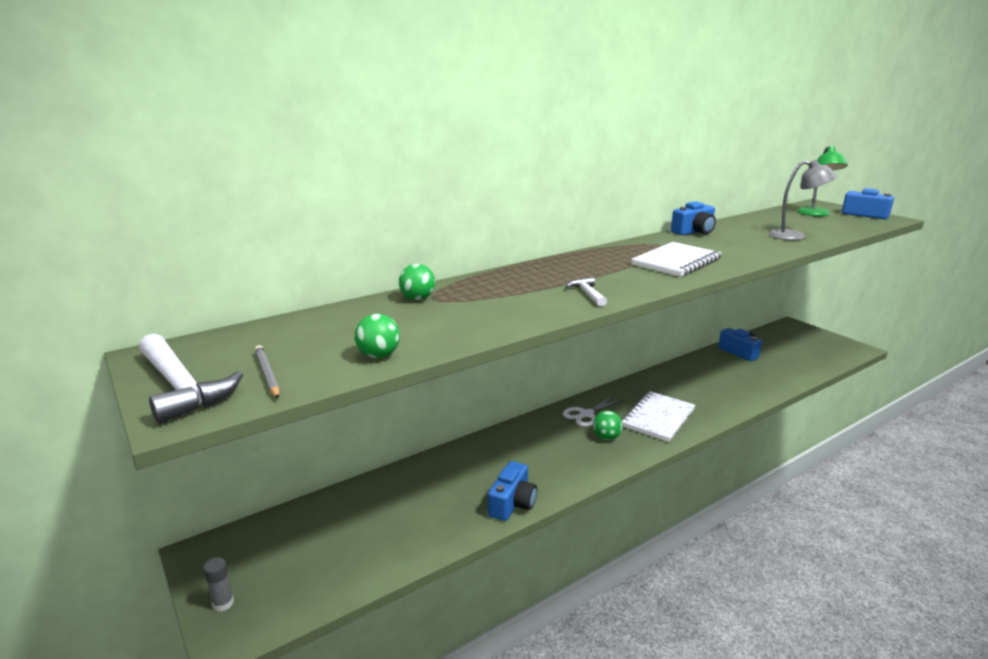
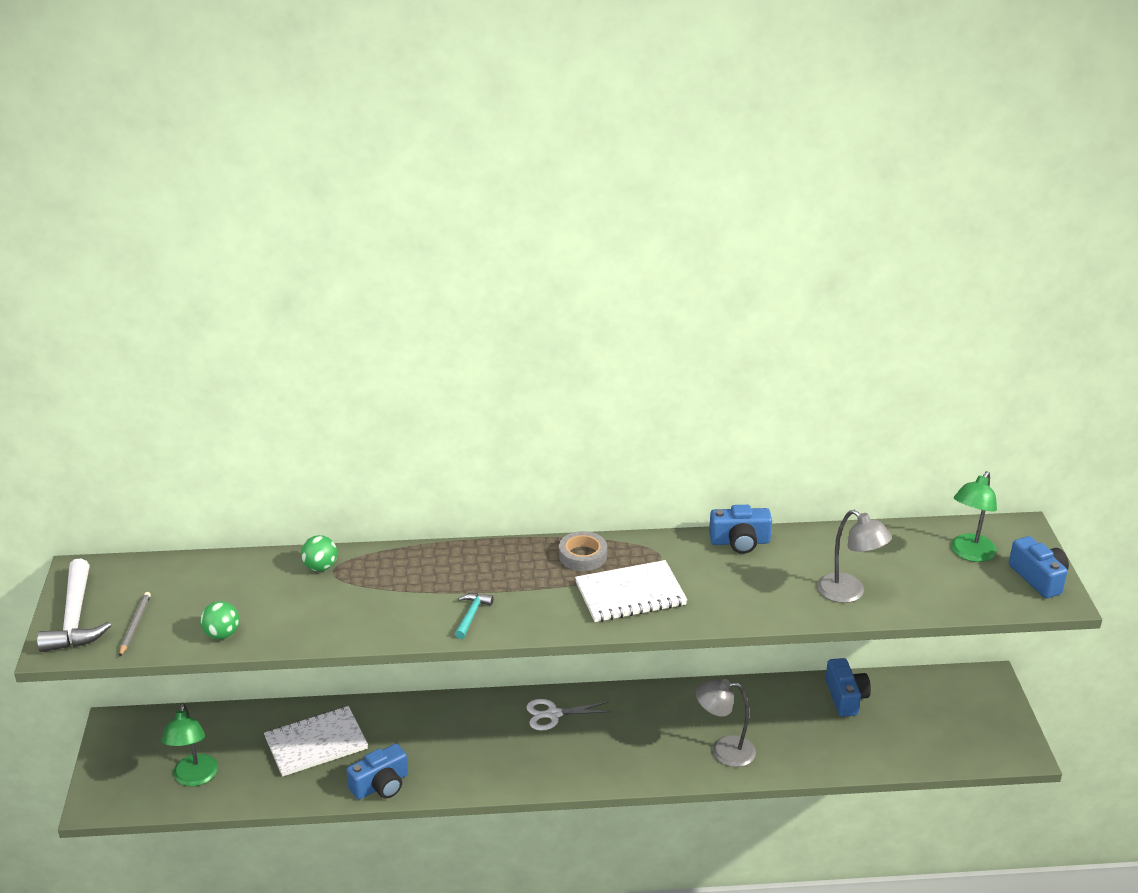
camera: 30 degrees right, 10 degrees up
(223, 603) = (106, 776): grey glue stick -> none
(329, 566) = (194, 778): none -> green lamp
(587, 293) = (471, 615): white hammer -> turquoise hammer
(606, 437) = (542, 751): green ball -> none
(611, 254) = (582, 556): none -> grey tape
(658, 418) = (624, 750): white notebook -> white notebook (316, 743)
(716, 398) = (724, 751): none -> grey lamp

